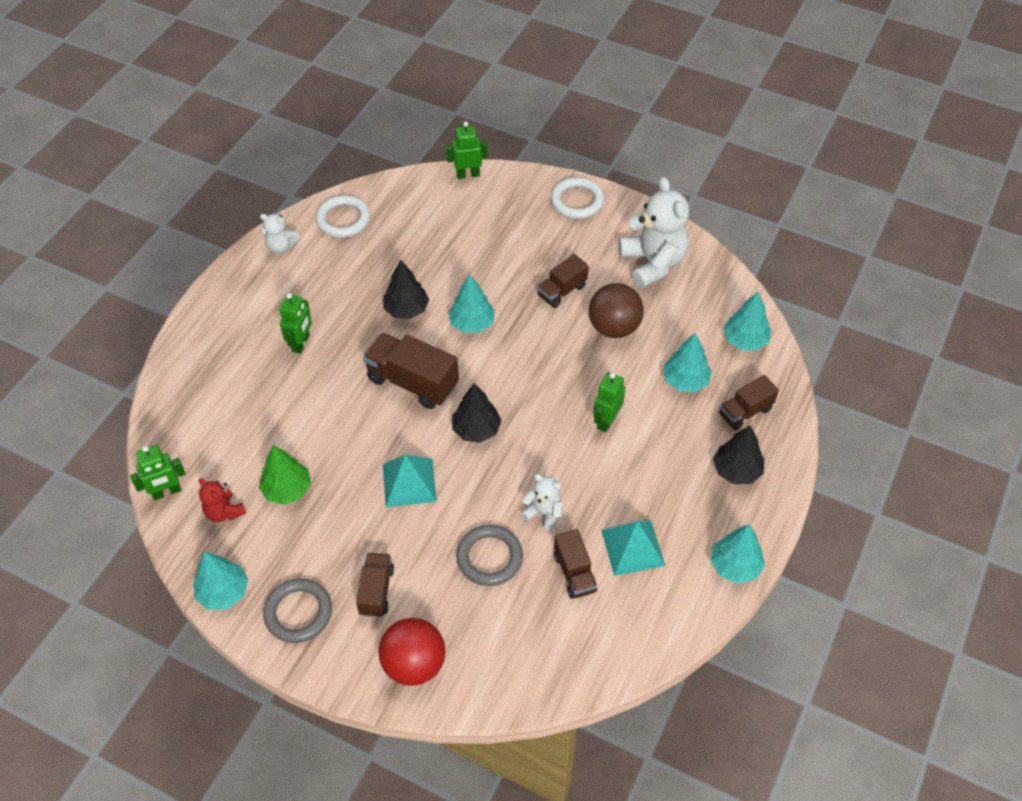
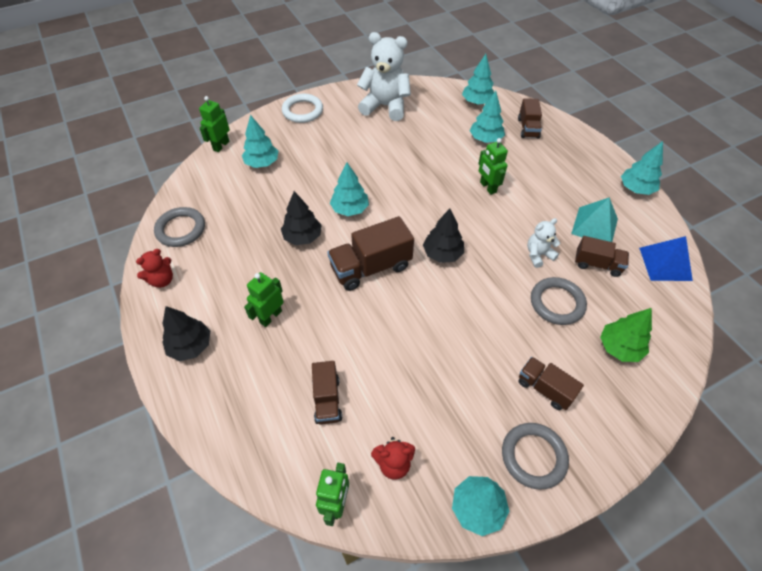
camera: 55 degrees left, 0 degrees up
(281, 246) = (162, 280): white teddy bear -> red teddy bear
(287, 489) = (406, 401): green tree -> green tree (619, 347)
(301, 343) = (270, 317): green robot -> green robot turned 105 degrees counterclockwise
(343, 219) = (181, 229): white ring -> grey ring
(409, 482) = (459, 316): turquoise pyramid -> none
(414, 664) = (625, 398): red ball -> none
(473, 219) = (262, 163): none -> turquoise tree
(562, 291) = (366, 154): brown truck -> brown truck (327, 400)
(614, 327) = (418, 147): brown ball -> none
(630, 639) = (665, 264): none -> blue pyramid
(736, 470) = (567, 153): black tree -> black tree (190, 346)

